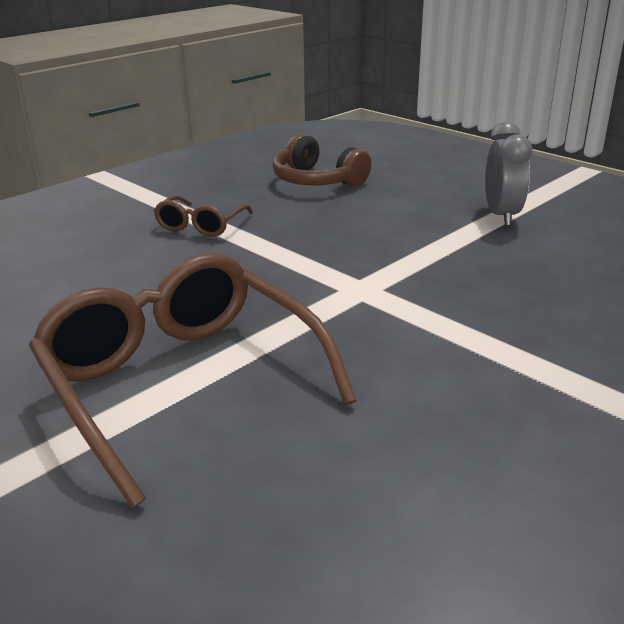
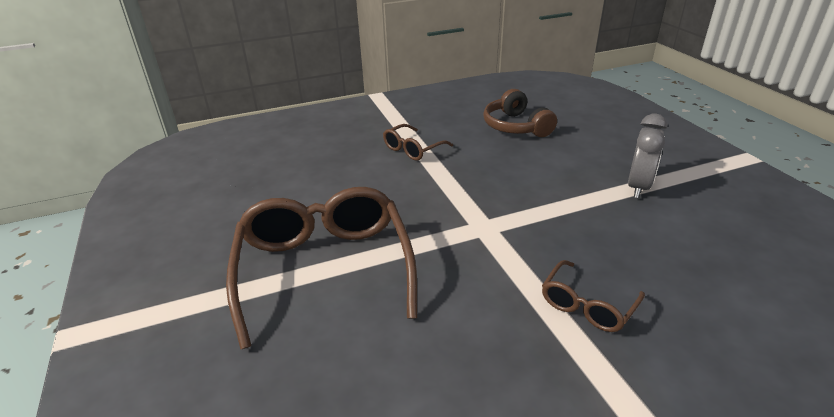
camera: 25 degrees right, 5 degrees up
(538, 337) = (587, 305): none -> brown glasses

